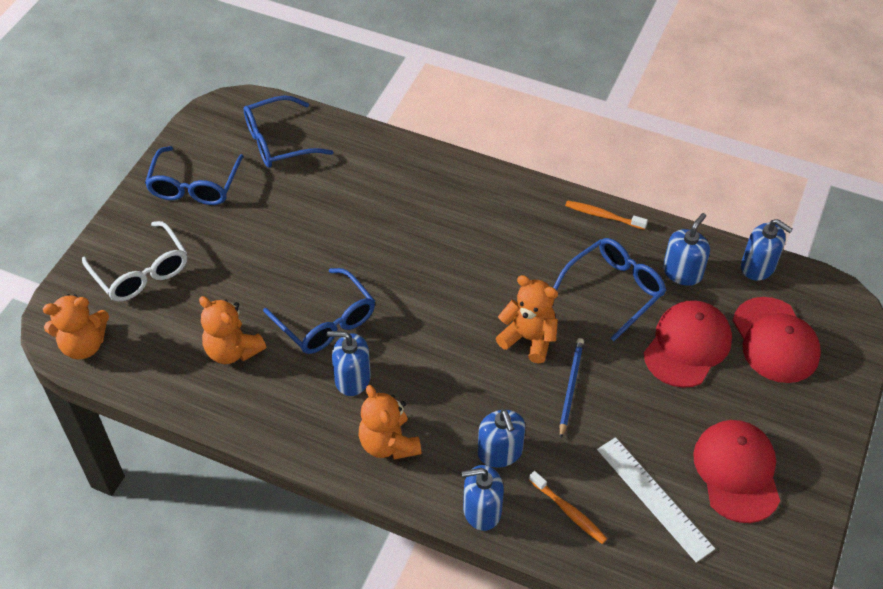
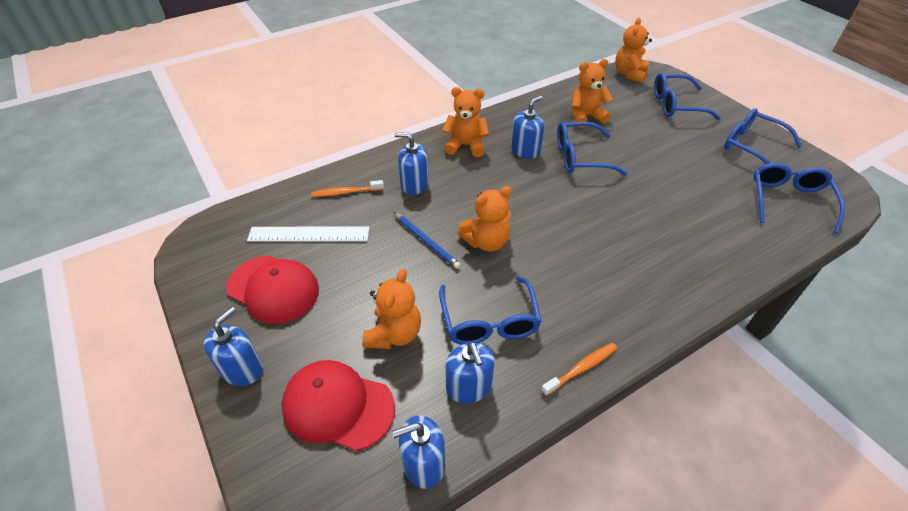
camera: 125 degrees right, 5 degrees down
(141, 272) = (676, 105): white glasses -> blue glasses
(482, 510) = (387, 160): blue soap dispenser -> blue soap dispenser (242, 369)
(687, 346) = (394, 334): red cap -> orange teddy bear

